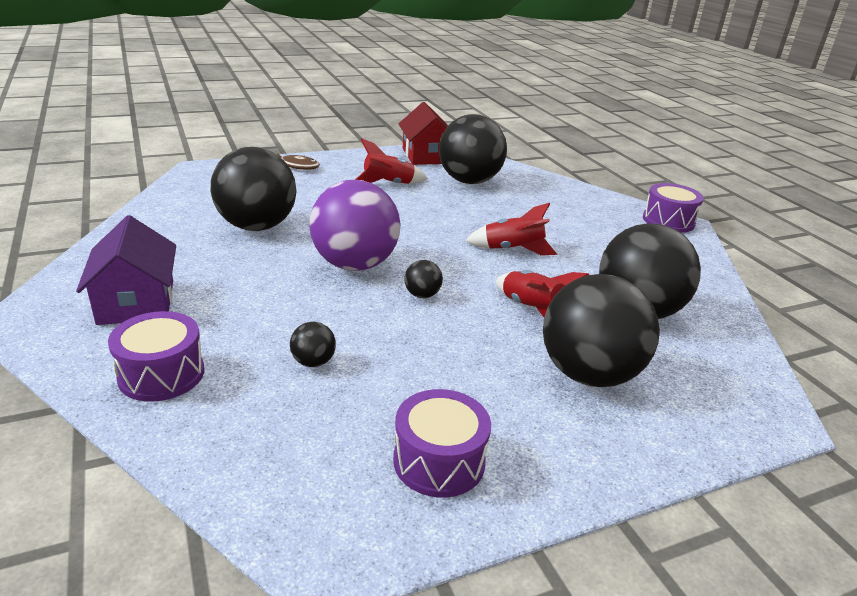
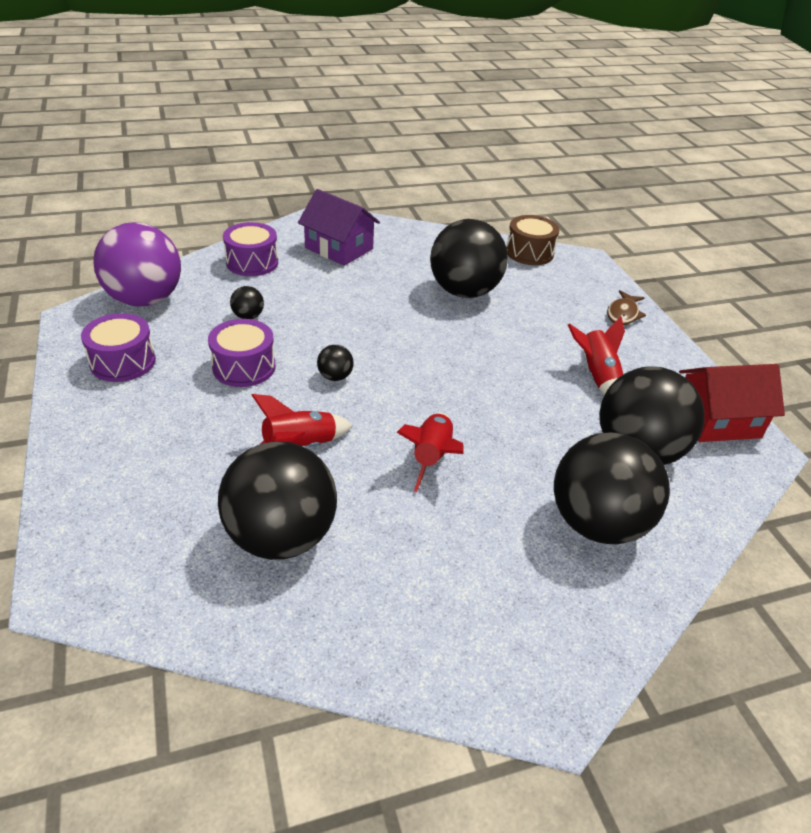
camera: 95 degrees right, 10 degrees up
(136, 302) = (339, 248): purple house -> purple house turned 45 degrees clockwise
(179, 191) = (529, 252): none -> brown drum
(354, 265) = (393, 342): purple ball -> purple ball (145, 299)
(588, 374) = (184, 462): black ball -> black ball (597, 523)
(668, 221) = (557, 684): purple drum -> purple drum (244, 367)

